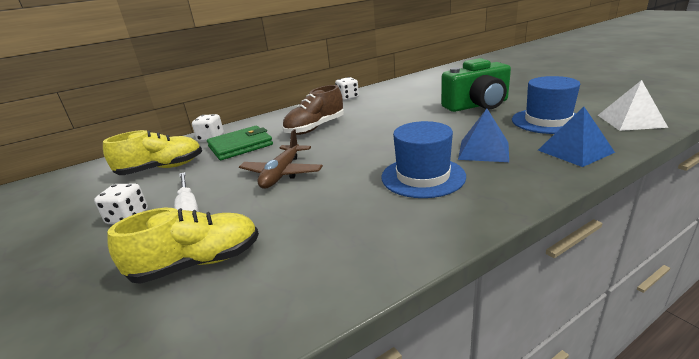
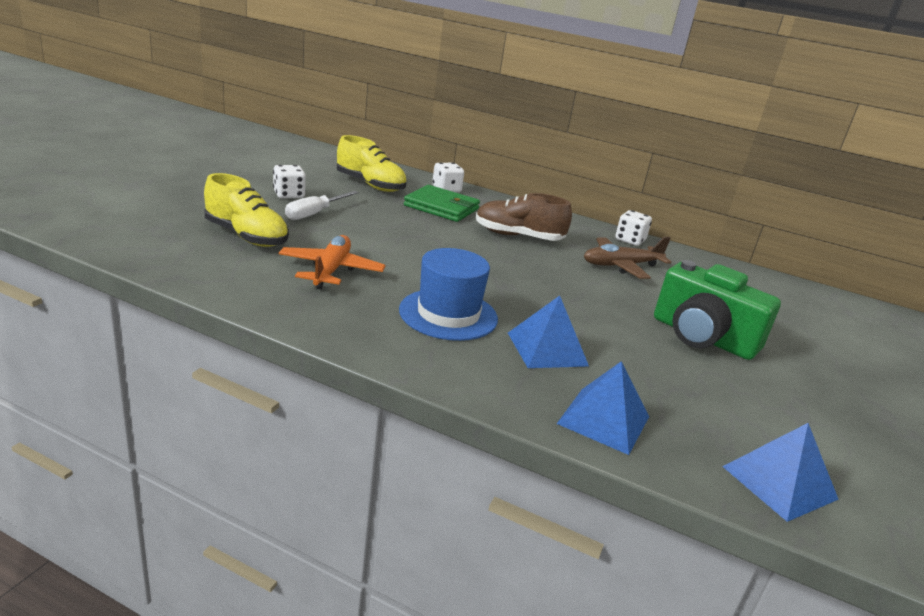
camera: 50 degrees right, 0 degrees up
(282, 174) = (400, 239): brown plane -> brown plane (621, 266)
(316, 219) = (331, 270): none -> orange plane
(547, 121) = (697, 399): blue hat -> none
(631, 121) = (779, 482): white pyramid -> blue pyramid

